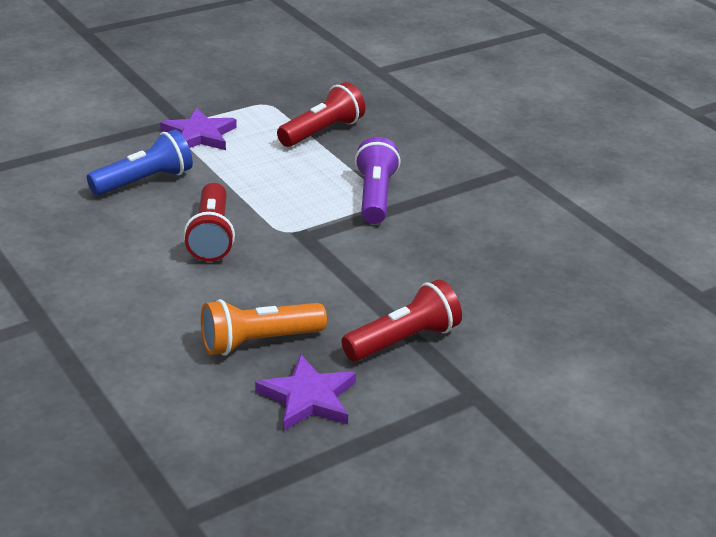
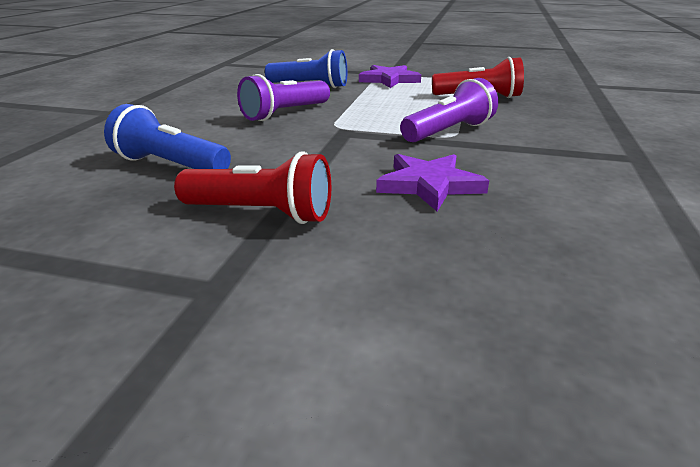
camera: 50 degrees right, 5 degrees down
(211, 236) = (285, 113): red flashlight -> purple flashlight
(258, 342) = (170, 165): orange flashlight -> blue flashlight
(308, 398) = (103, 209): purple star -> purple star (429, 185)

